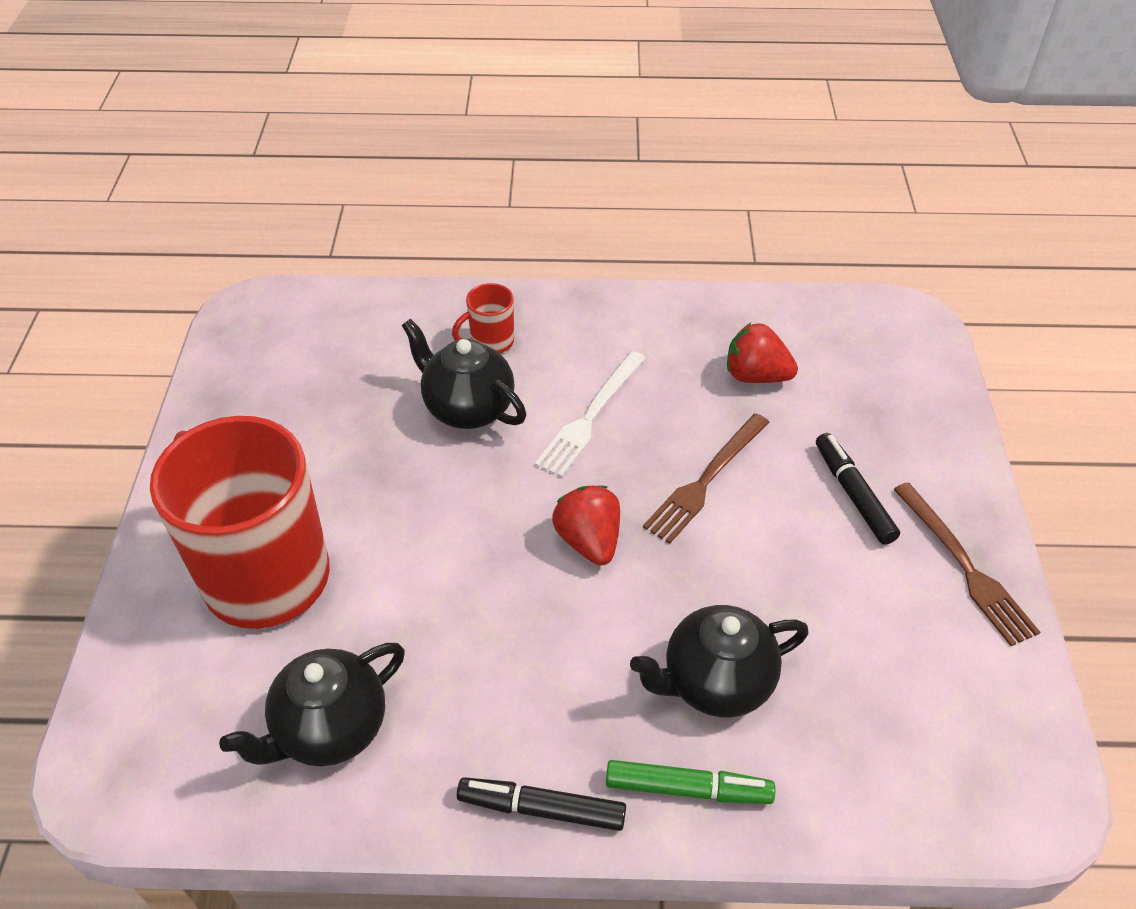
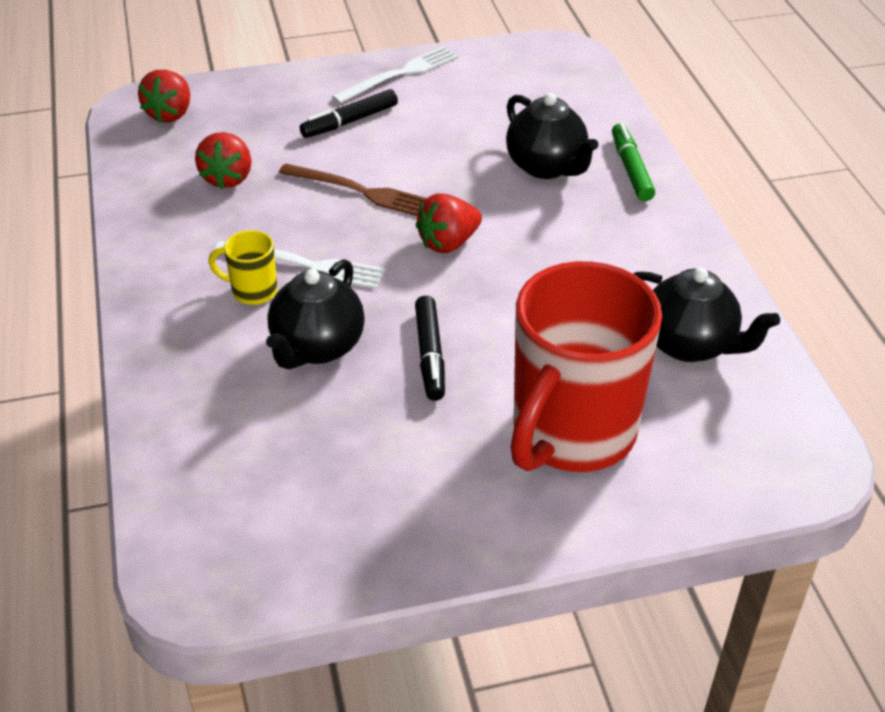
camera: 105 degrees left, 5 degrees down
(490, 342) = (216, 352): red mug -> none
(541, 808) = (683, 227): black marker -> black marker (430, 355)
(564, 374) = (253, 291): none -> yellow mug
(888, 343) = (170, 114): none -> red strawberry
(965, 567) = (400, 74): brown fork -> white fork

